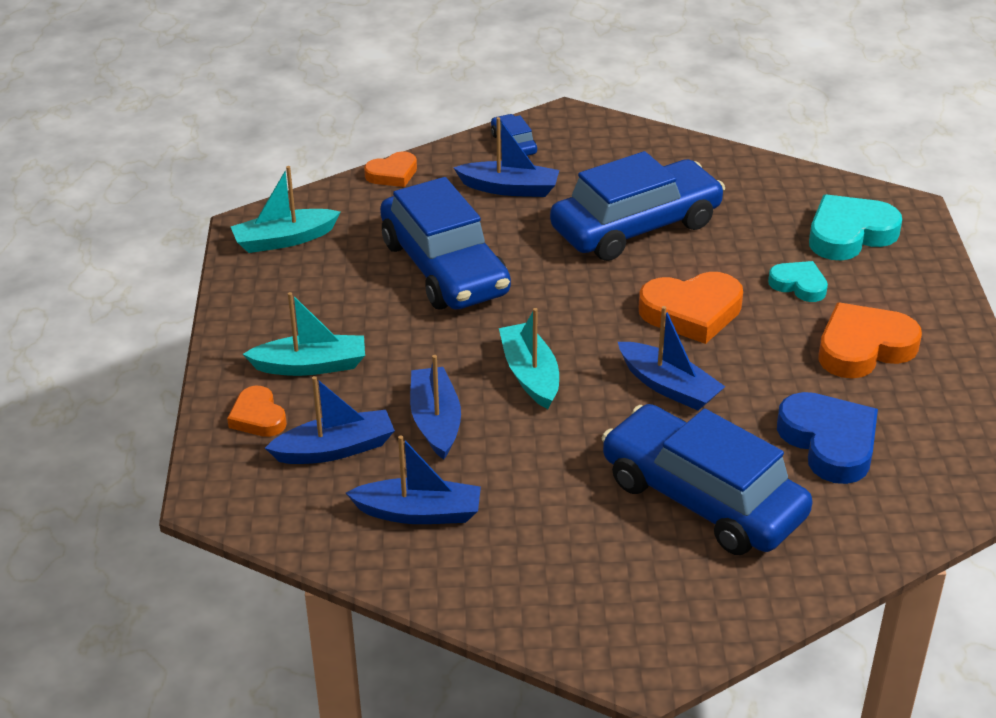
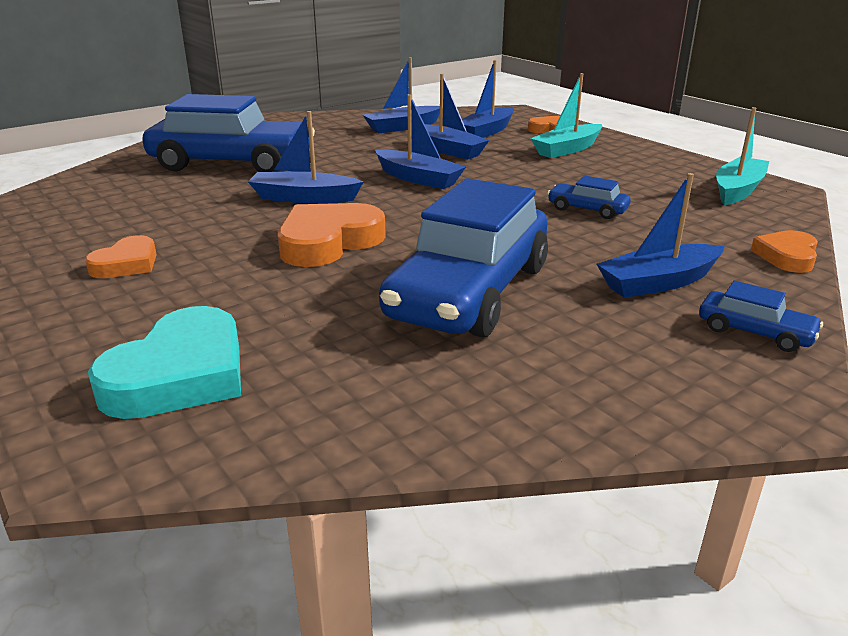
camera: 145 degrees right, 10 degrees down
(444, 268) = (587, 209): blue car -> blue car, size x0.42
(530, 375) = (418, 179): turquoise boat -> blue boat
(799, 285) = (226, 295): turquoise heart -> none
(829, 442) = (144, 203): blue heart -> none
(863, 348) = (126, 264): orange heart -> orange heart, size x0.59

